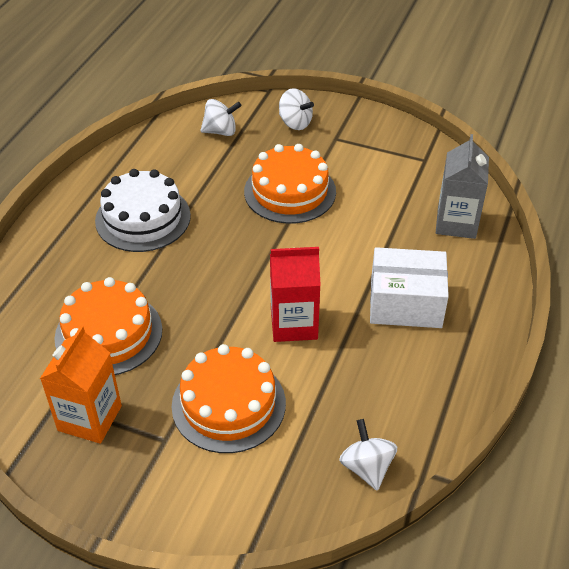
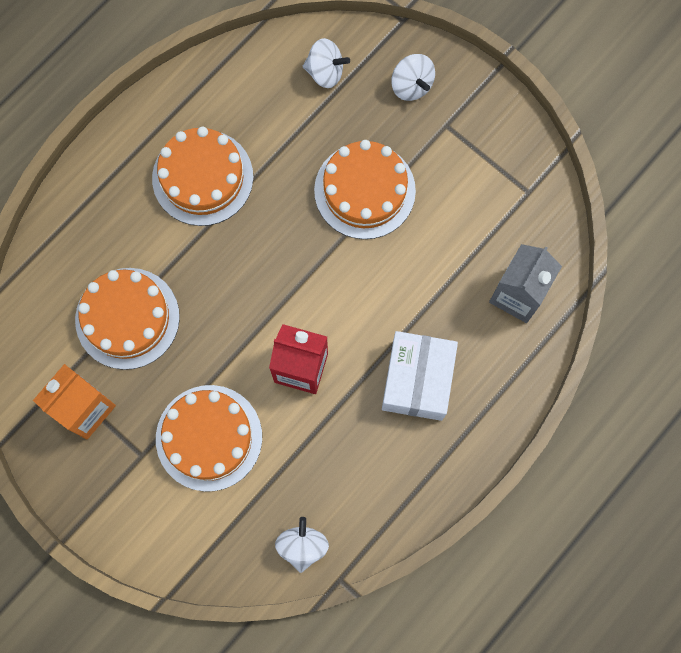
camera: 20 degrees right, 30 degrees up
(143, 218) = (202, 177): white cake -> orange cake
(405, 303) = (417, 380): white box -> white box turned 75 degrees clockwise

